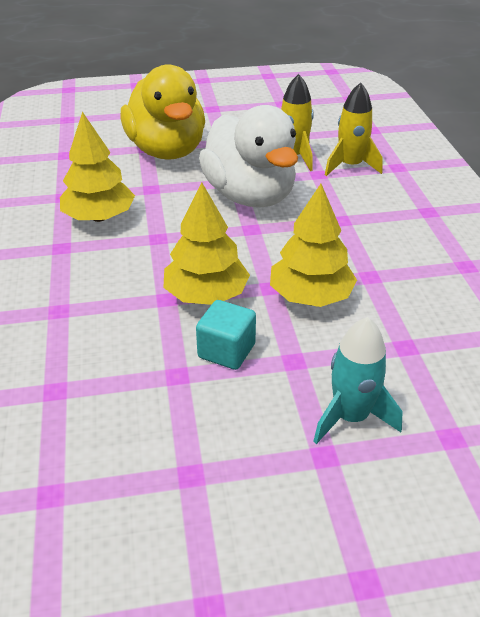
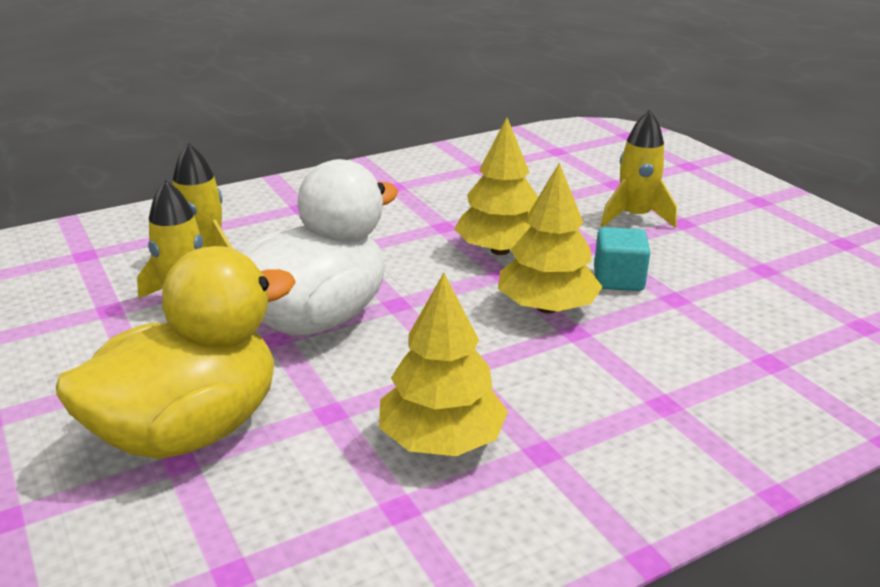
camera: 110 degrees left, 10 degrees down
(351, 417) = (635, 217): turquoise rocket -> yellow rocket

